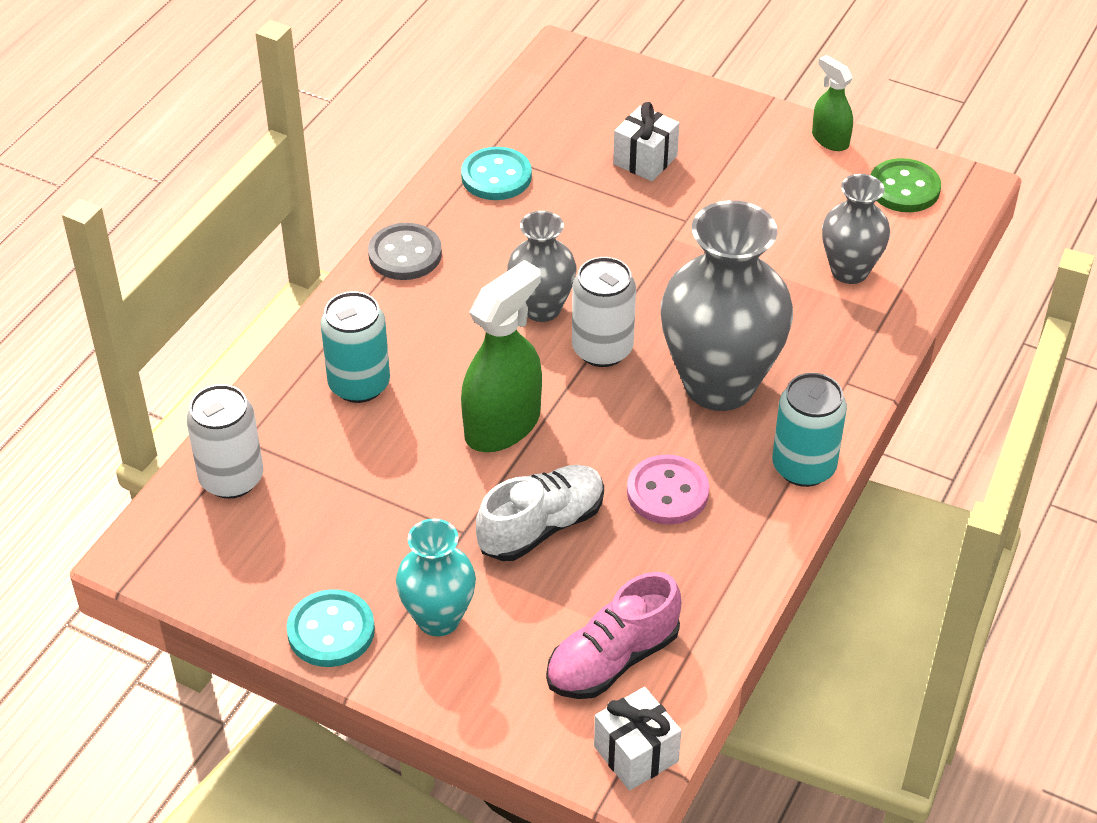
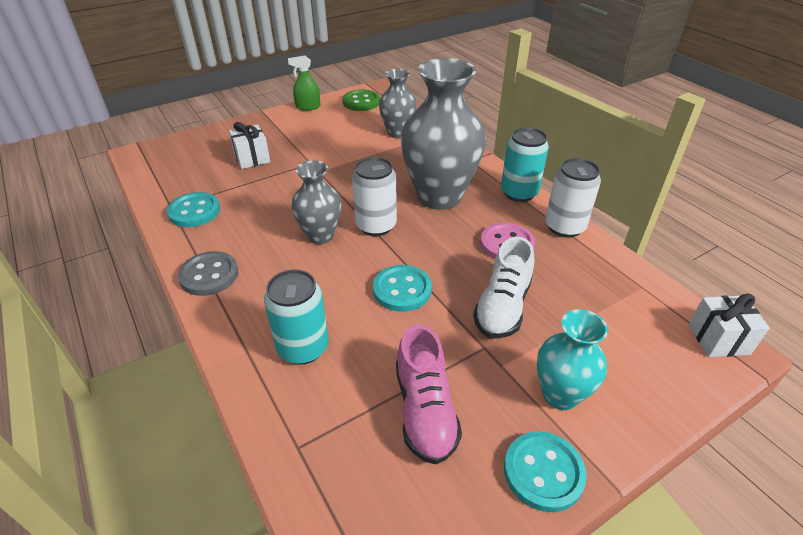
camera: 60 degrees left, 5 degrees down
(231, 478) = (331, 476): white can -> white can (564, 227)
(503, 425) = (402, 290): green spray bottle -> turquoise button
(541, 527) = (502, 307): white shoe -> white shoe turned 150 degrees counterclockwise
(612, 659) = (633, 319): pink shoe -> pink shoe (425, 410)

